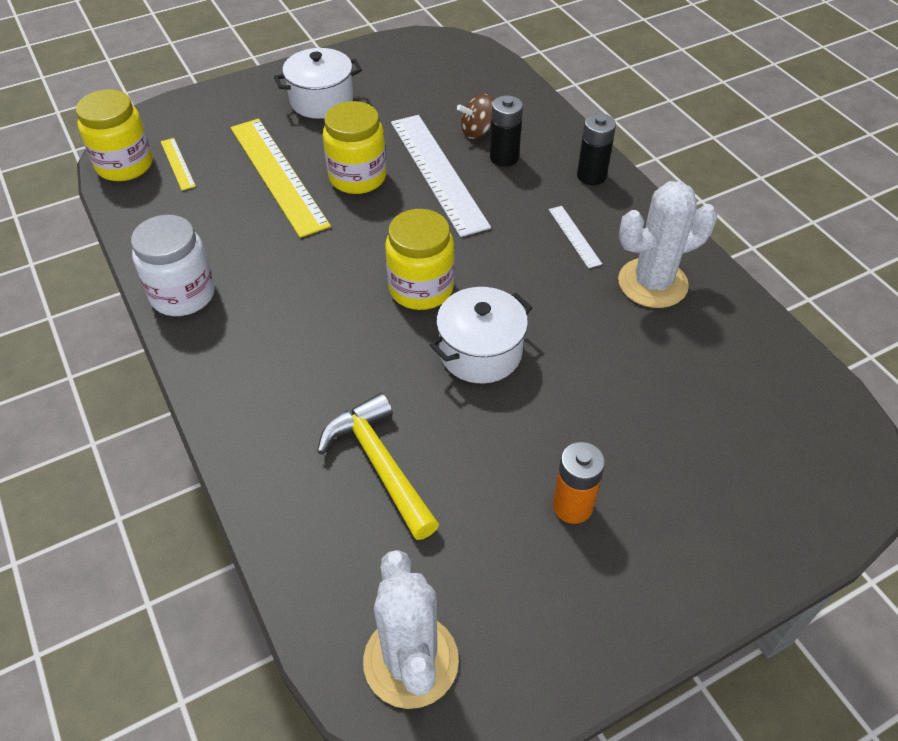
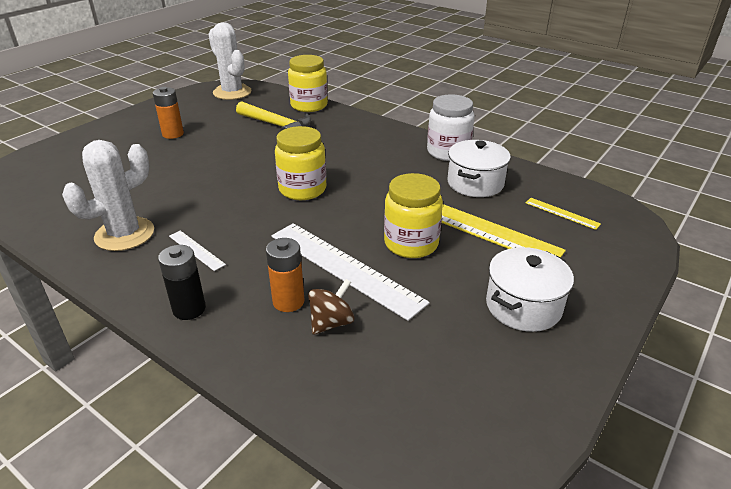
camera: 155 degrees right, 15 degrees down
(125, 165) = (596, 201): yellow jar -> yellow jar (309, 105)
(480, 352) = (245, 171): white pot -> white pot (475, 183)
(504, 157) = (288, 301): black battery -> orange battery

